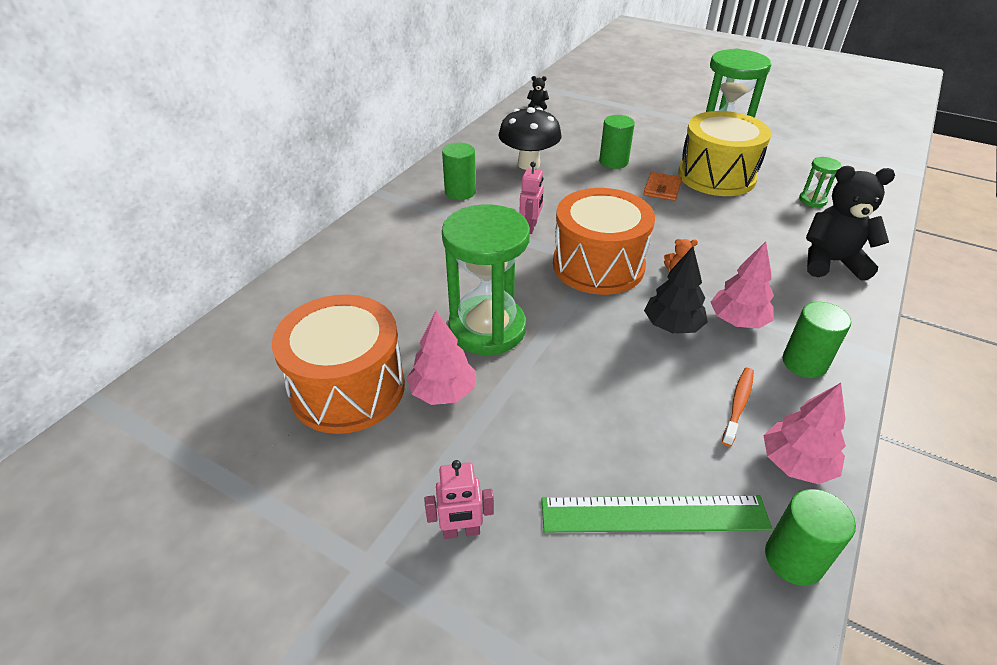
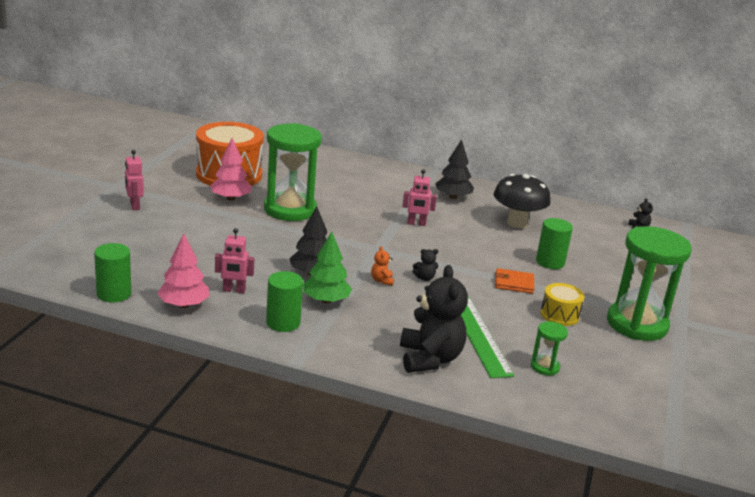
camera: 75 degrees right, 15 degrees down
(460, 192) = (453, 197): green cylinder -> black tree
(598, 265) = (377, 248): orange drum -> none
(654, 514) = (144, 255): green ruler -> green ruler (478, 335)
(664, 241) = (424, 278): none -> black teddy bear
(716, 176) = (559, 315): yellow drum -> yellow drum, size x0.48
(737, 321) = (326, 300): pink tree -> green tree
(738, 405) = (234, 290): orange toothbrush -> pink robot

